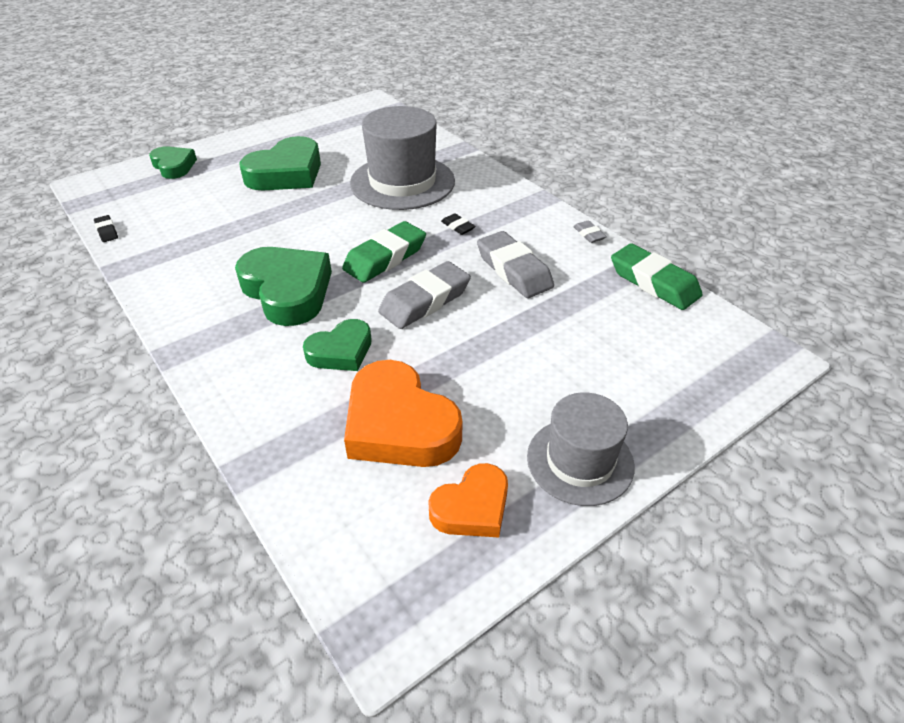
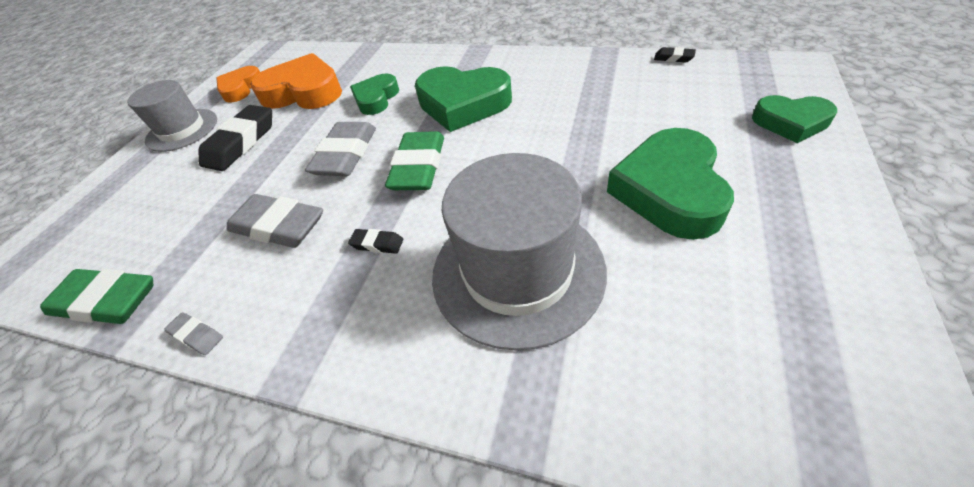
camera: 150 degrees right, 5 degrees up
(512, 381) = (241, 143): none -> black eraser

